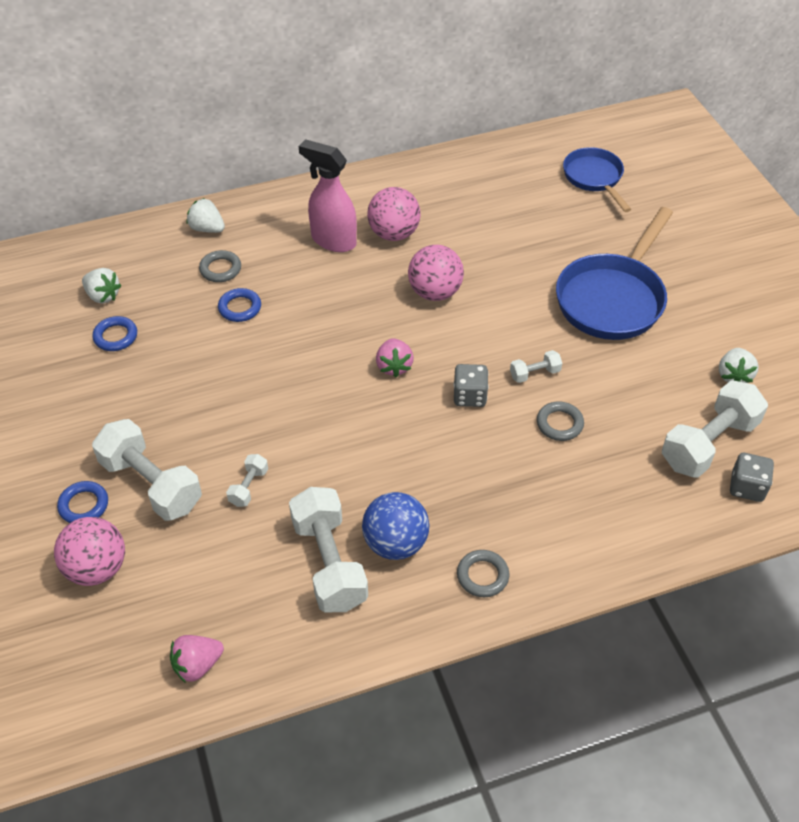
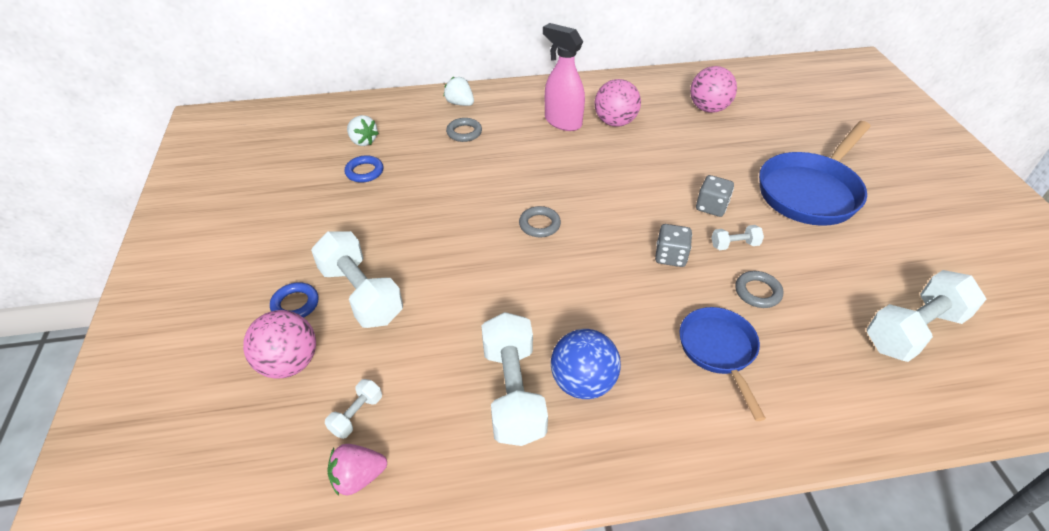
camera: 10 degrees right, 5 degrees down
(240, 308) = (474, 162): blue ring -> none
(249, 487) = (449, 309): white dumbbell -> white dumbbell (356, 415)
(394, 366) = (602, 223): pink strawberry -> none
(435, 292) = (646, 169): pink ball -> pink ball (708, 109)
(482, 576) = (670, 430): grey ring -> grey ring (539, 224)
(594, 178) = (793, 100): blue pan -> blue pan (719, 351)
(733, 376) = (935, 271): white strawberry -> none
(747, 487) = (959, 380): grey dice -> grey dice (711, 207)

